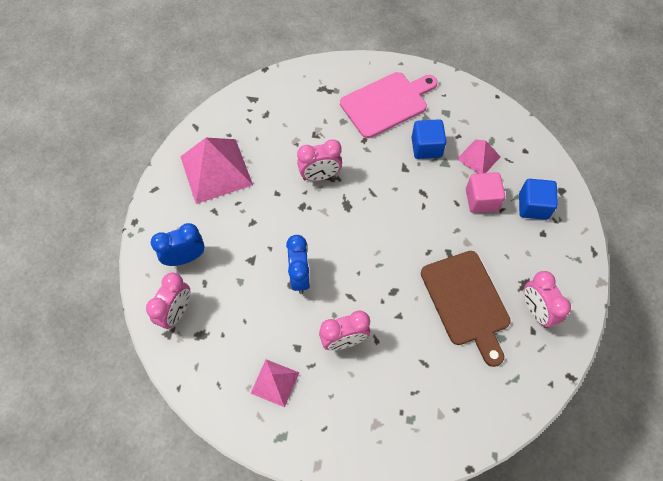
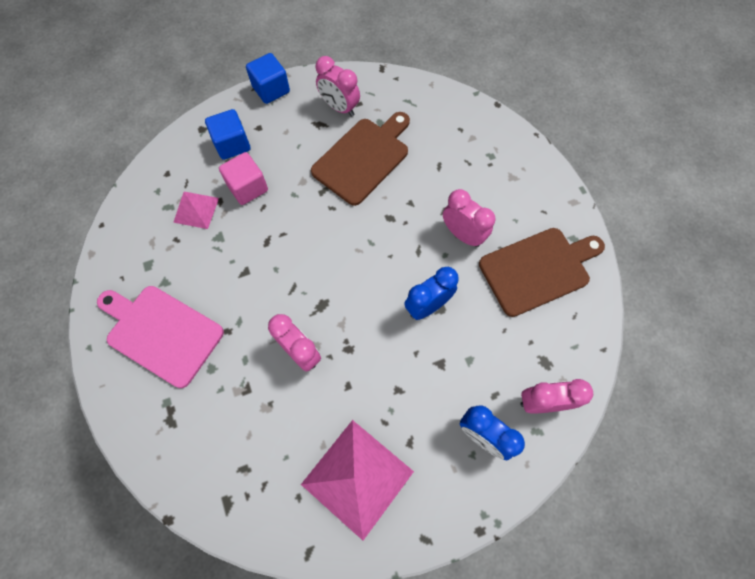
camera: 120 degrees left, 5 degrees up
(275, 382) = (538, 269): pink pyramid -> brown cutting board
(426, 147) = (206, 263): blue cube -> blue cube (271, 89)
(536, 311) = (339, 107): pink clock -> pink clock turned 90 degrees clockwise

